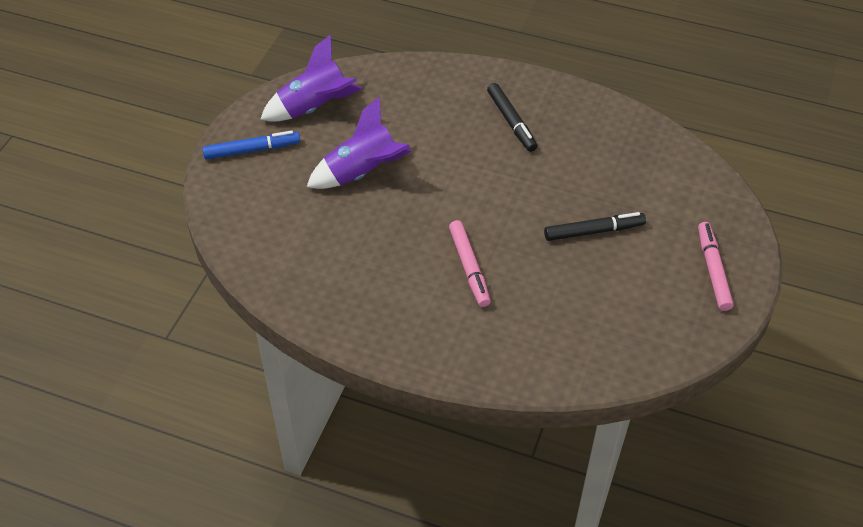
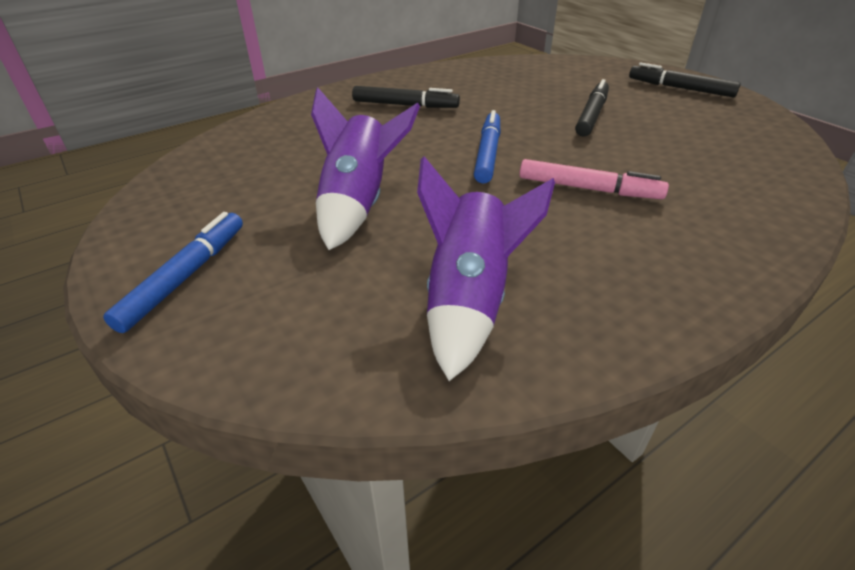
camera: 55 degrees left, 10 degrees down
(314, 108) = (203, 198): purple rocket -> purple rocket (469, 300)
(474, 200) = (487, 153): none -> blue marker
(713, 270) = (680, 88): pink marker -> black marker

